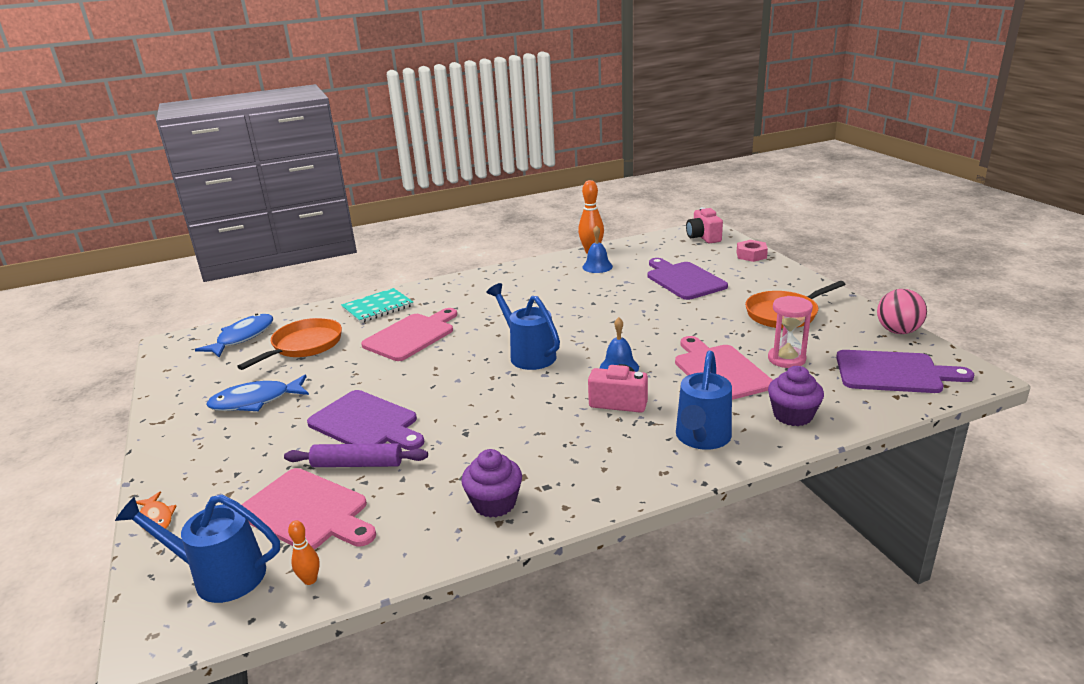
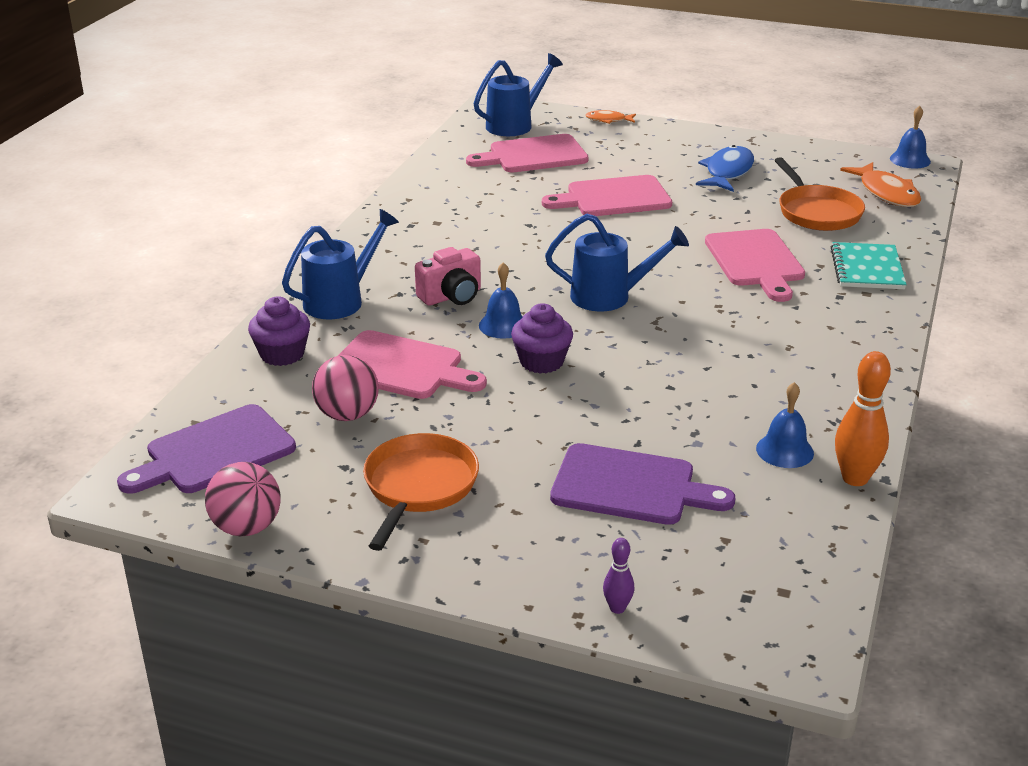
camera: 130 degrees right, 5 degrees up
(163, 349) = (910, 160): none -> blue bell
(242, 337) = (886, 193): blue fish -> orange fish
(310, 580) = (465, 142): orange bowling pin -> none
(357, 464) = (560, 181): purple rolling pin -> none
(366, 423) = (613, 198): purple cutting board -> pink cutting board
(494, 503) = (428, 204): purple cupcake -> purple cupcake (541, 361)
(701, 438) = (341, 300): blue watering can -> blue watering can turned 75 degrees clockwise
(703, 237) = (765, 621): pink camera -> none
(751, 255) = (617, 608): pink nut -> purple bowling pin
(786, 359) = (347, 415): pink hourglass -> pink ball

